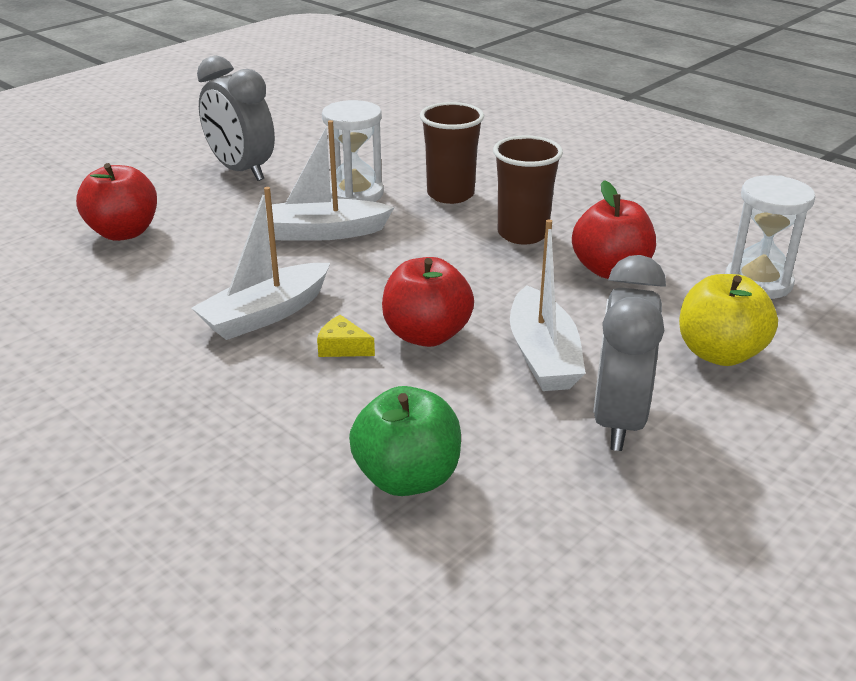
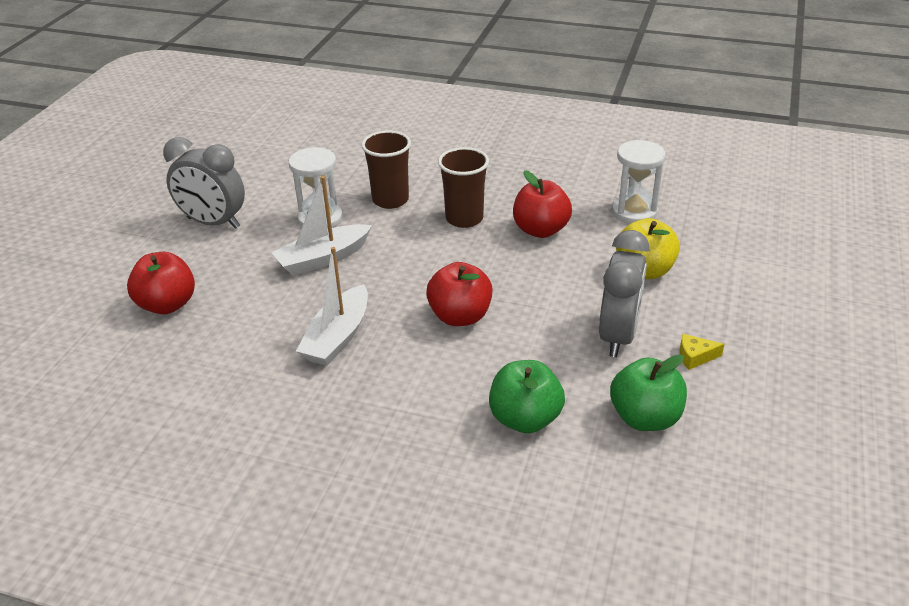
camera: 25 degrees left, 5 degrees up
(342, 347) = (412, 344): yellow cheese -> yellow cheese (695, 357)
(543, 356) = (544, 307): white boat -> none
(575, 535) = (645, 418): none -> green apple
(618, 420) = (618, 336): grey clock -> grey clock turned 150 degrees counterclockwise

